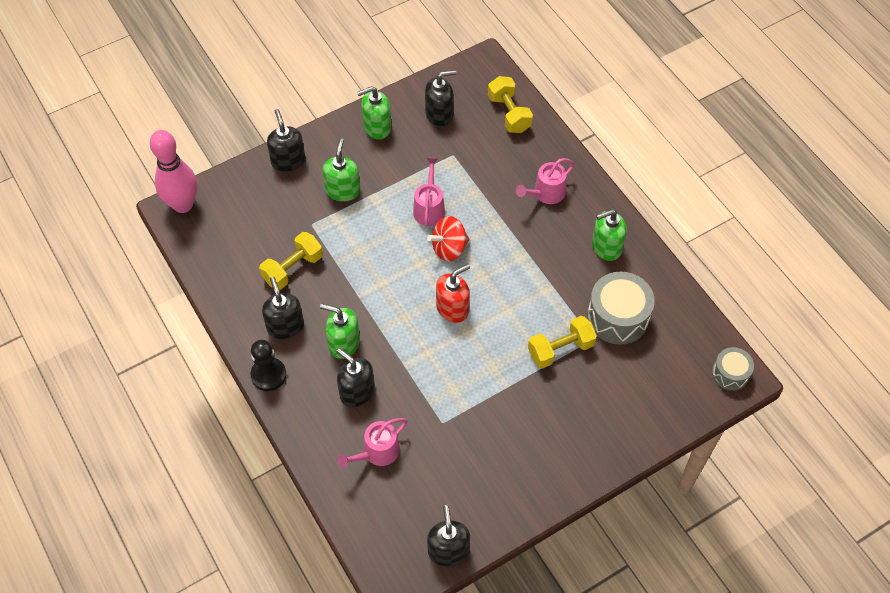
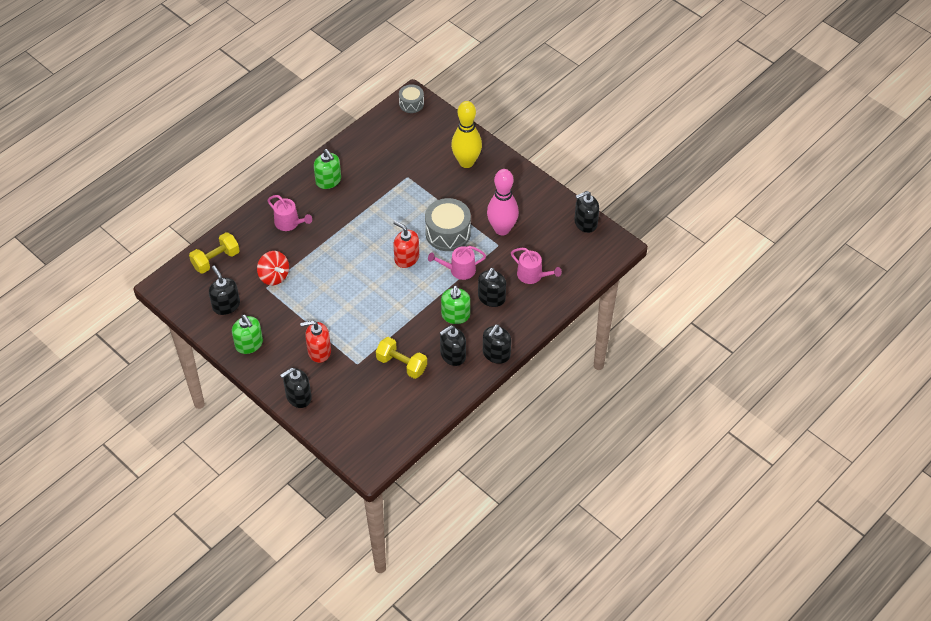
camera: 105 degrees left, 5 degrees down
(183, 204) = (362, 459): pink bowling pin -> pink bowling pin (502, 229)
(268, 375) = (496, 354): black pawn -> black soap dispenser
(343, 190) = (319, 351): green soap dispenser -> red soap dispenser
(429, 208) = (321, 291): pink watering can -> pink watering can (459, 270)
(449, 248) = (355, 271): red spinning top -> red spinning top (274, 276)
(560, 349) = (421, 192): yellow dumbbell -> none
(602, 419) = (466, 162): none -> yellow bowling pin
(618, 317) = (385, 166): grey drum -> grey drum (448, 233)

